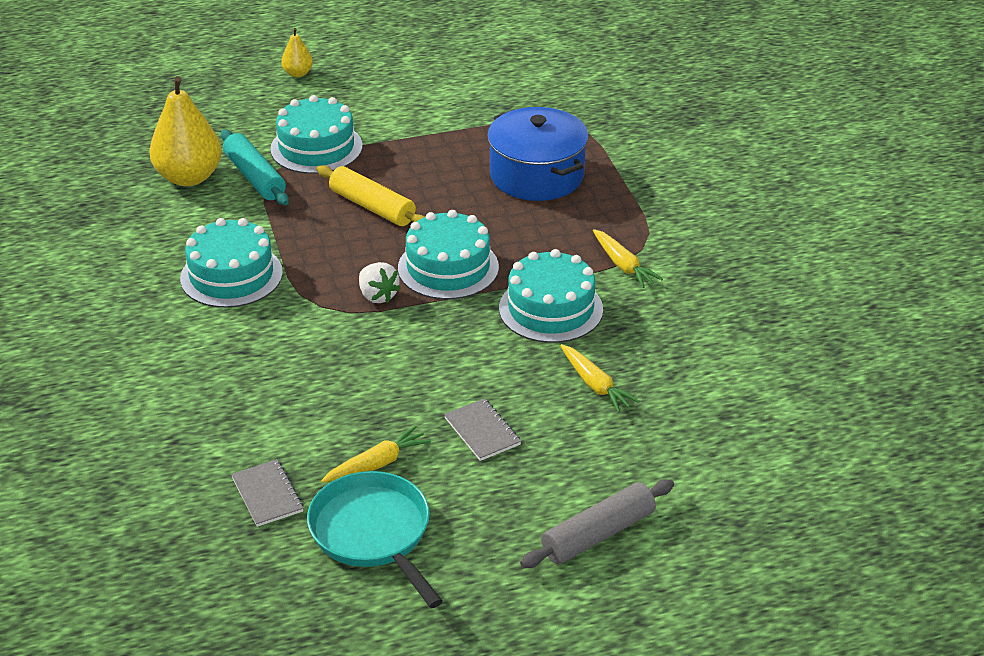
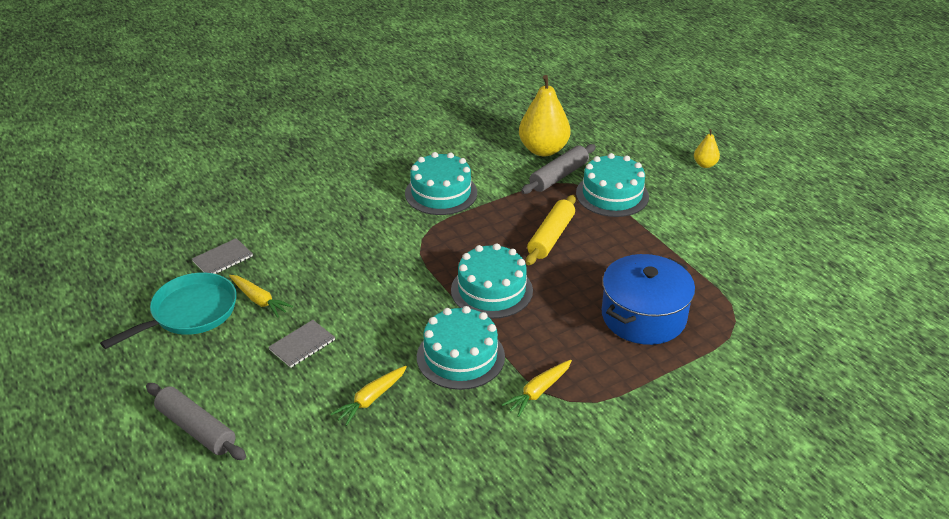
camera: 75 degrees right, 0 degrees up
(255, 177) = (559, 176): turquoise rolling pin -> grey rolling pin
(377, 296) = (443, 262): white strawberry -> none

